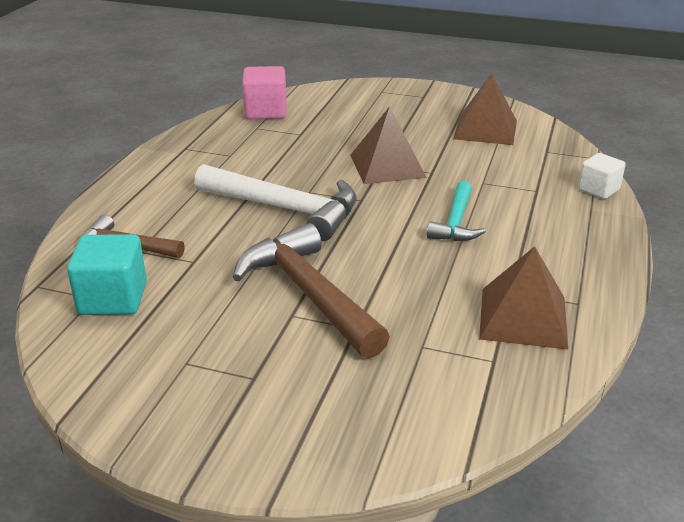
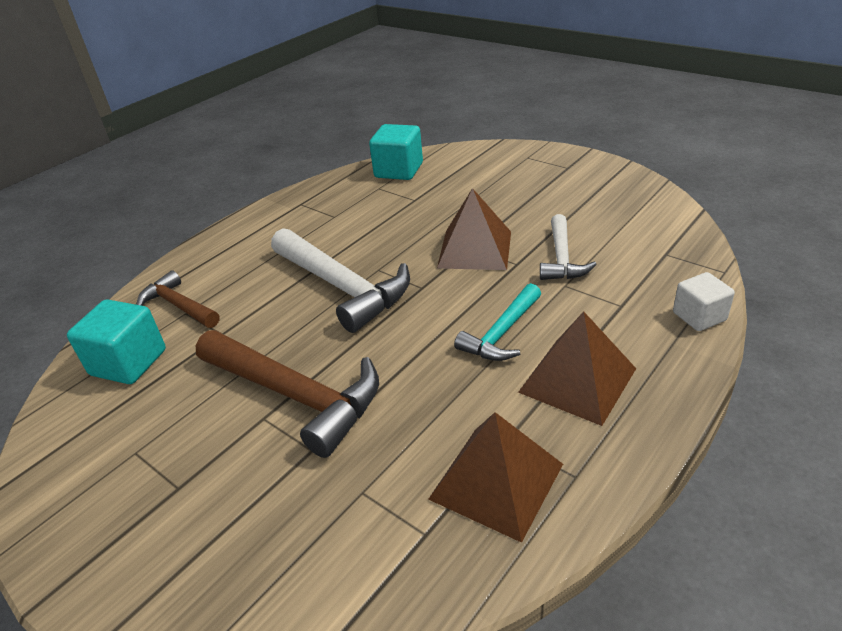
camera: 25 degrees right, 5 degrees up
(266, 112) = (399, 170): pink cube -> turquoise cube
(309, 294) = (295, 395): brown hammer -> brown hammer turned 135 degrees clockwise
(466, 164) = (562, 258): none -> white hammer
(485, 129) = (610, 216): brown pyramid -> brown pyramid (577, 380)

